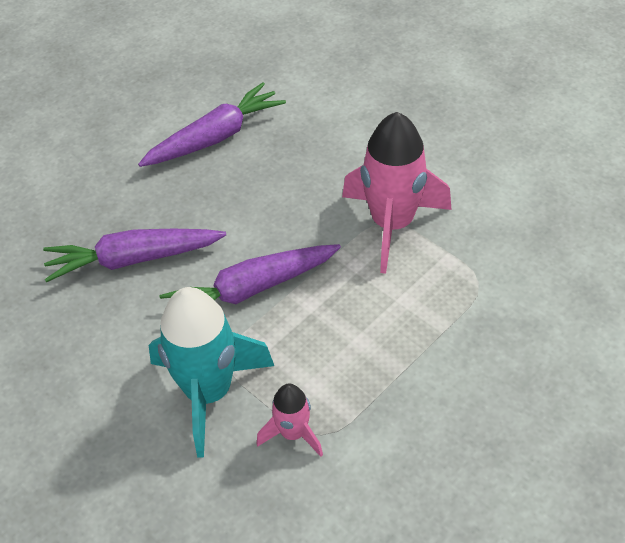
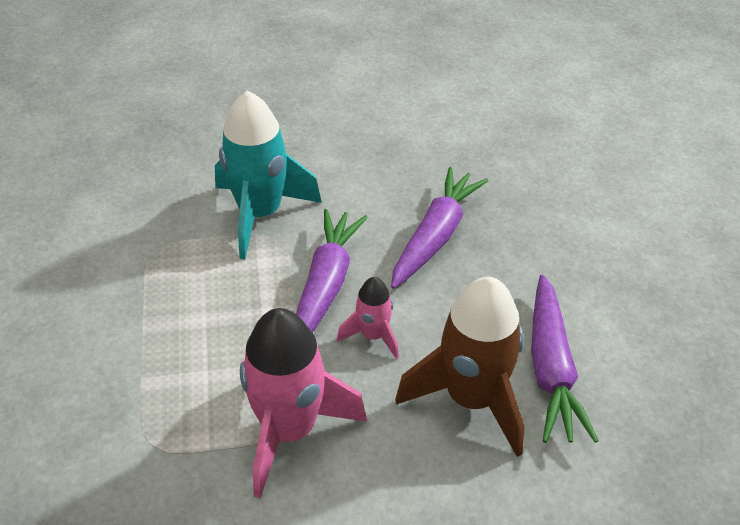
camera: 125 degrees right, 5 degrees down
(277, 158) = (471, 399): none -> brown rocket
(293, 433) = (175, 237): pink rocket -> pink rocket (373, 336)

